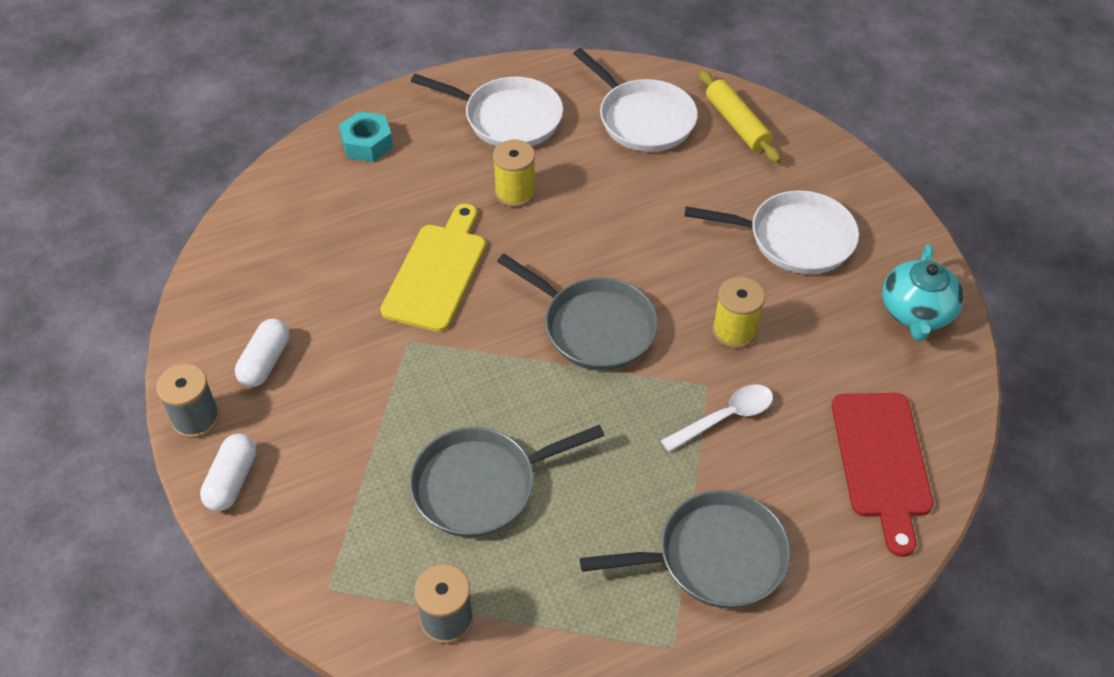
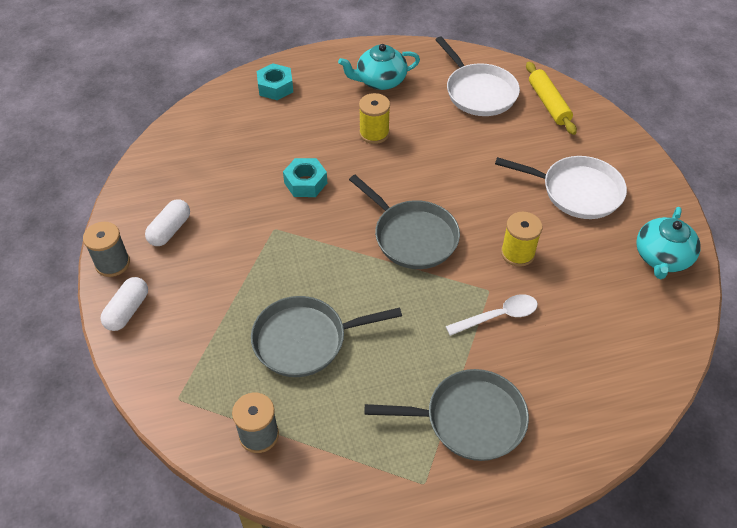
camera: 10 degrees right, 0 degrees up
(437, 272) = (305, 183): yellow cutting board -> turquoise nut
(508, 118) = (380, 81): white pan -> turquoise teapot
(882, 461) = (614, 366): red cutting board -> none

